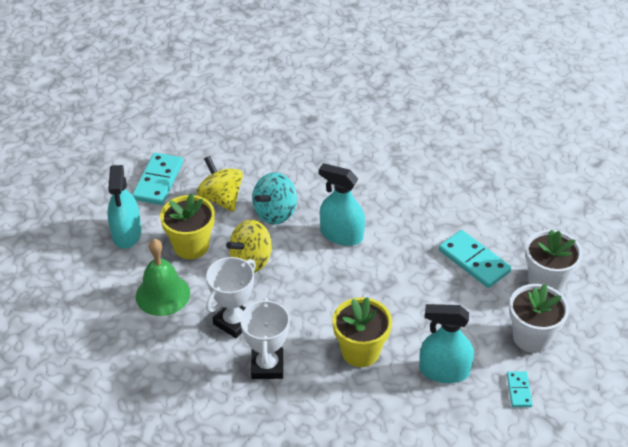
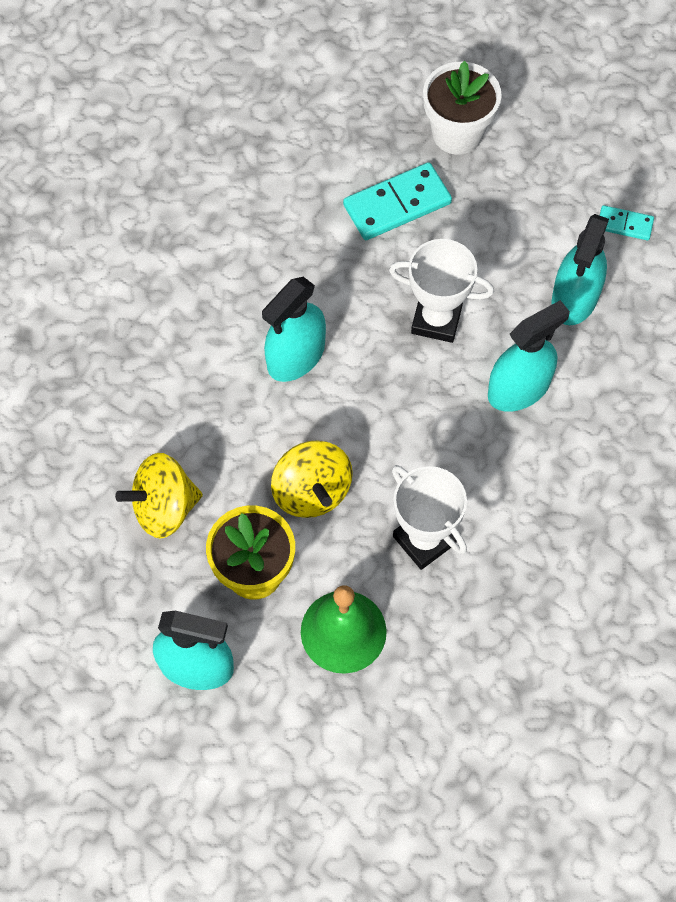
camera: 75 degrees left, 20 degrees up
(158, 181) = (90, 597): turquoise domino -> none
(267, 366) = (515, 512): white trophy -> white trophy (436, 320)
(275, 213) = (221, 436): turquoise spinning top -> none
(360, 351) = (519, 388): yellow flower pot -> turquoise spray bottle
(531, 337) = (545, 182): white flower pot -> none

